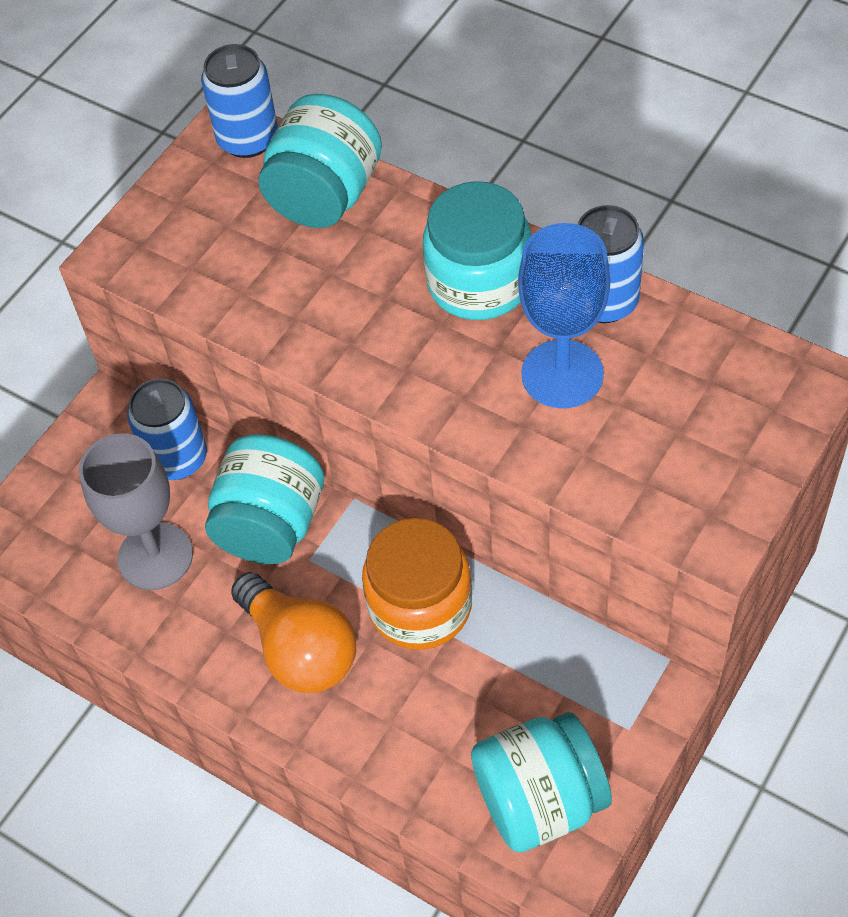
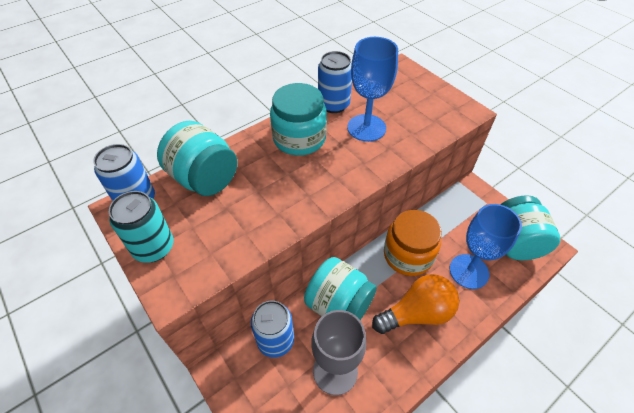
camera: 75 degrees left, 5 degrees down
(175, 200) = (154, 247): none -> turquoise can
(426, 721) = (469, 271): none -> blue goblet

